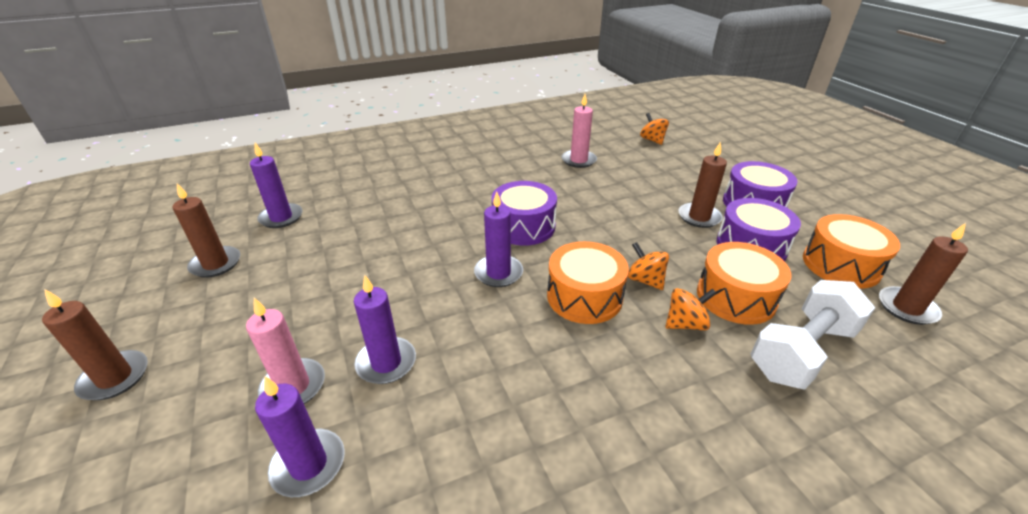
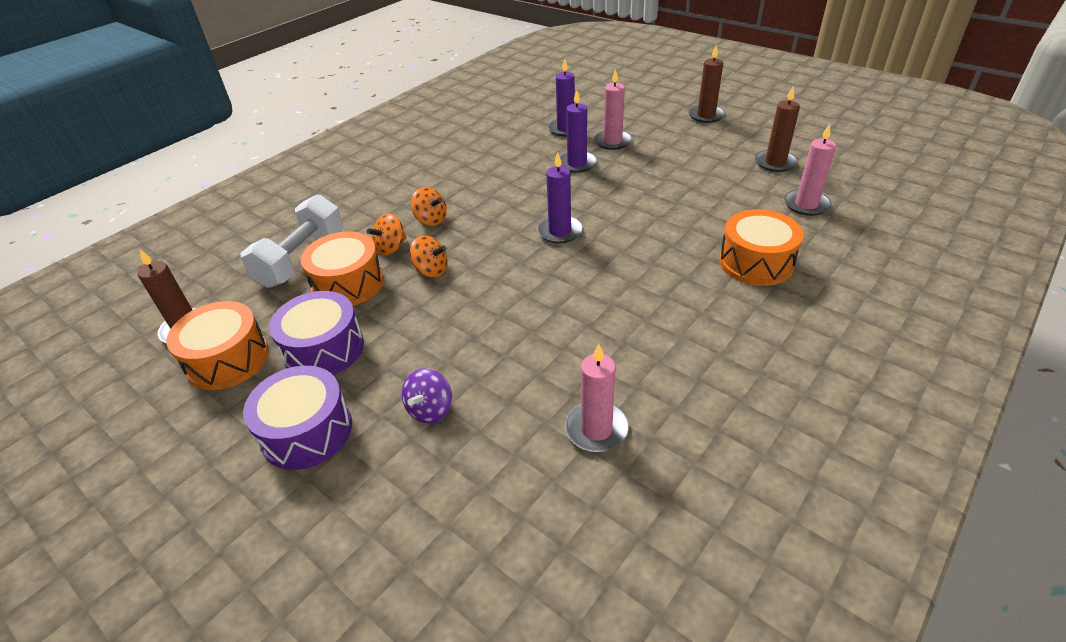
camera: 155 degrees right, 5 degrees up
(281, 218) = (806, 204): purple candle -> pink candle
(523, 226) = (577, 281): purple drum -> none
(584, 296) = (477, 239): orange drum -> orange drum (756, 262)
(652, 140) = (496, 573): orange spinning top -> orange spinning top (431, 220)
(669, 191) = (430, 410): none -> purple spinning top
(699, 217) = (385, 372): brown candle -> none

